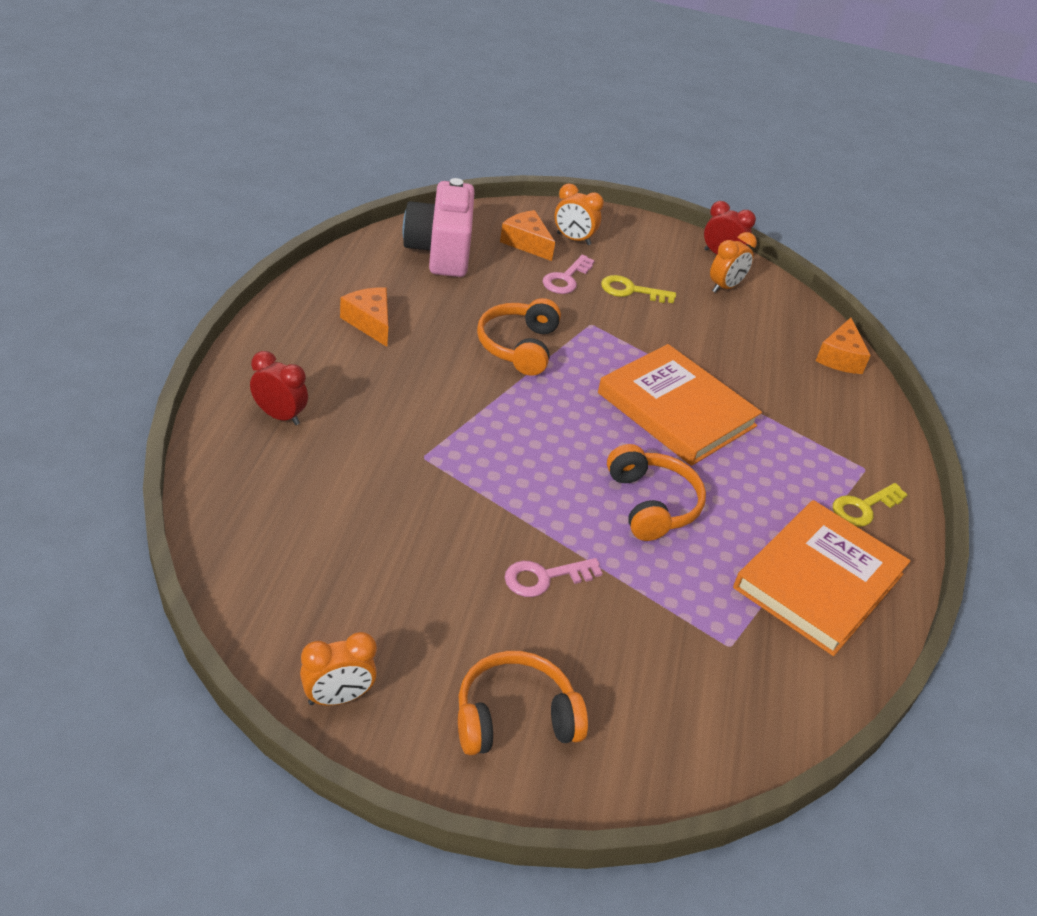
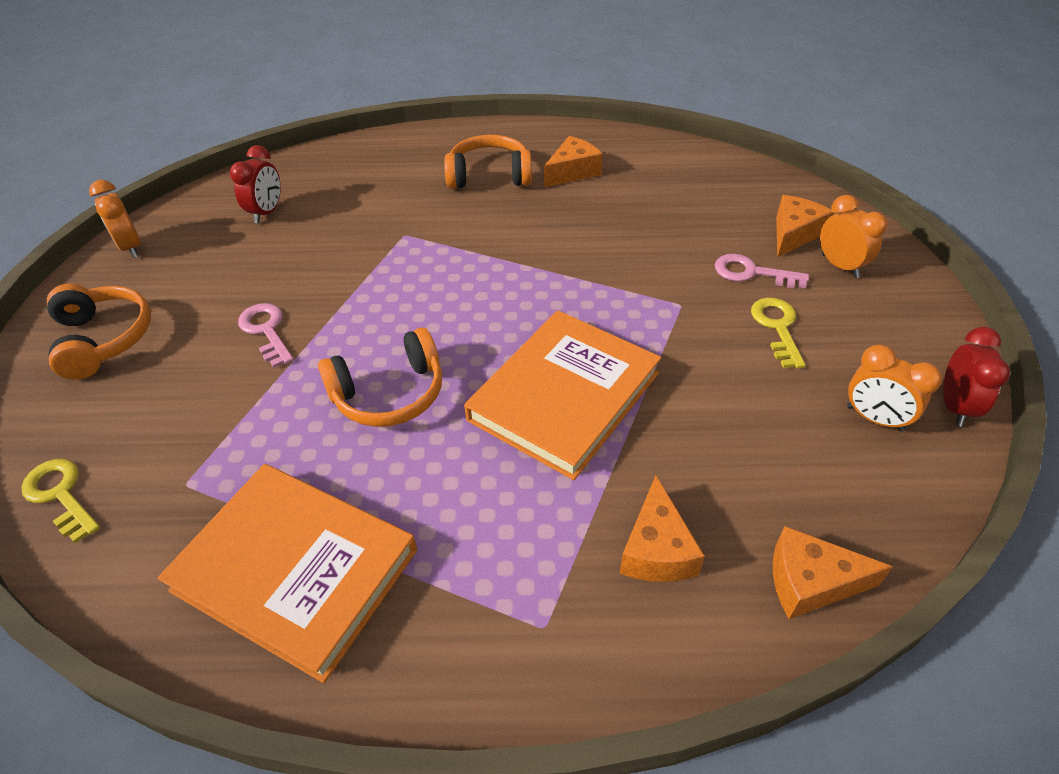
camera: 85 degrees right, 5 degrees up
(279, 416) = (423, 159): red clock -> red clock (267, 212)
(440, 252) = (719, 185): pink camera -> none
(519, 346) = (599, 260): orange headphones -> orange headphones (489, 176)
(573, 239) = (840, 266): orange clock -> orange clock turned 135 degrees clockwise
(814, 407) = (656, 549): none -> orange cheese
(863, 507) = (453, 625): yellow key -> yellow key (61, 495)

